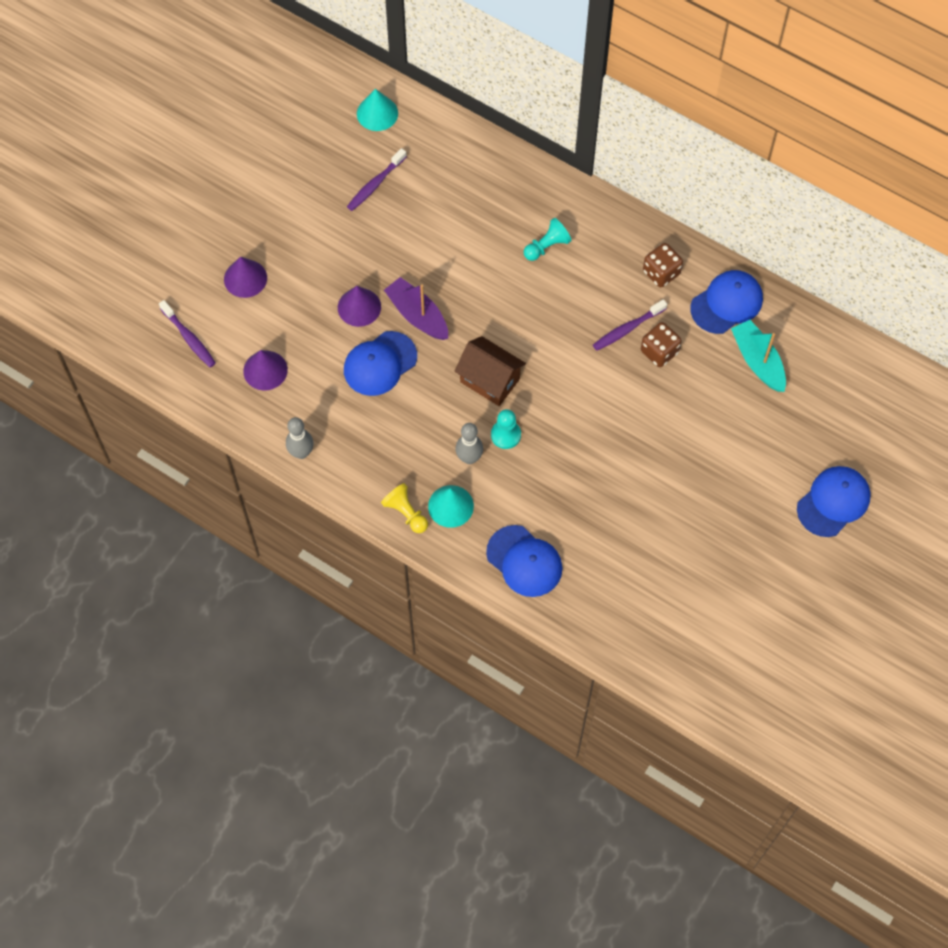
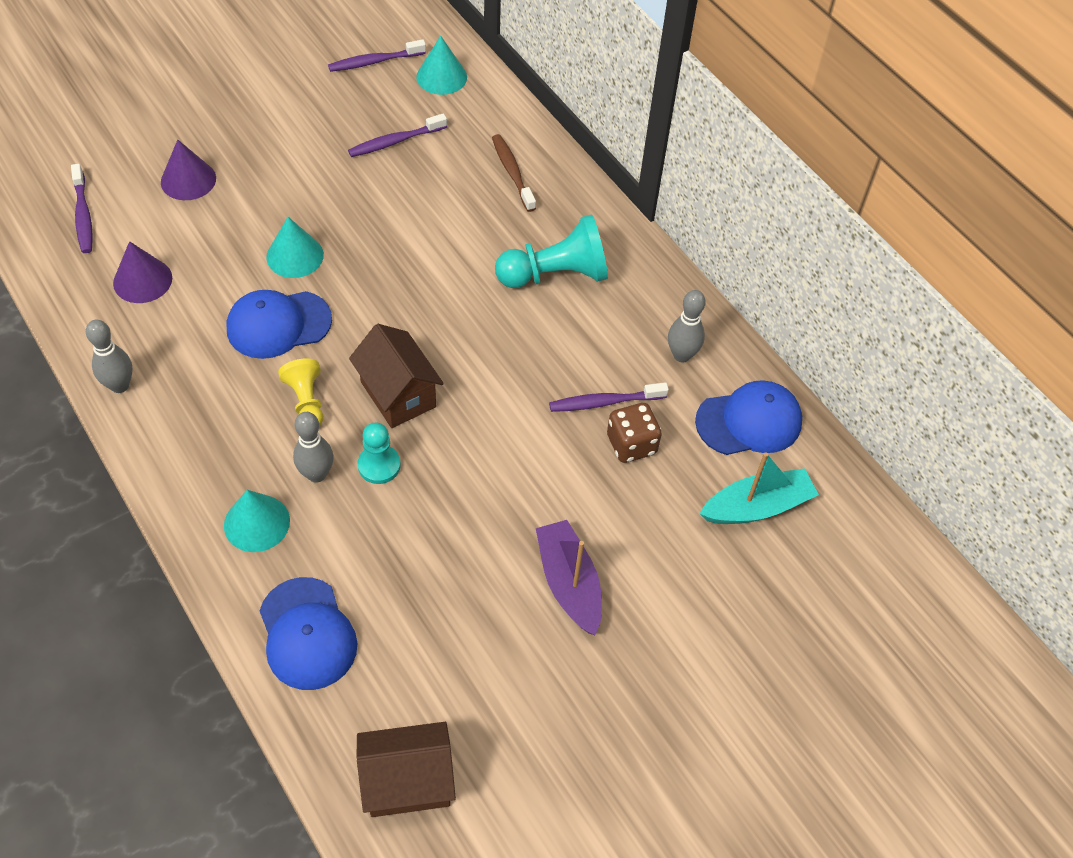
camera: 20 degrees right, 10 degrees down
(319, 120) = (374, 62): none -> purple toothbrush
(359, 307) = (295, 256): purple cone -> turquoise cone
(406, 513) = (196, 508): yellow pawn -> yellow pawn (306, 402)
(417, 315) = (356, 290): purple boat -> purple boat (569, 583)
(473, 175) = (512, 172): none -> brown toothbrush
(547, 246) = (555, 274): turquoise pawn -> turquoise pawn, size x1.71
(633, 620) = (407, 782): none -> brown house
(661, 273) = (681, 355): brown dice -> grey bowling pin
(758, 361) = (757, 507): turquoise boat -> turquoise boat turned 75 degrees clockwise
(833, 502) = (778, 737): blue cap -> none

